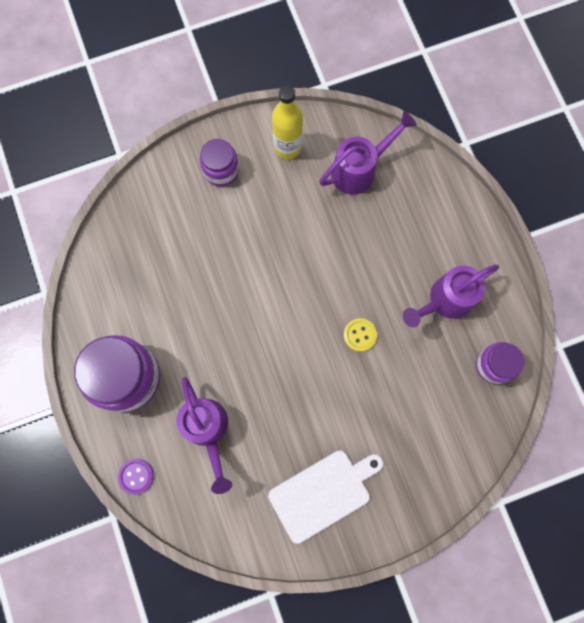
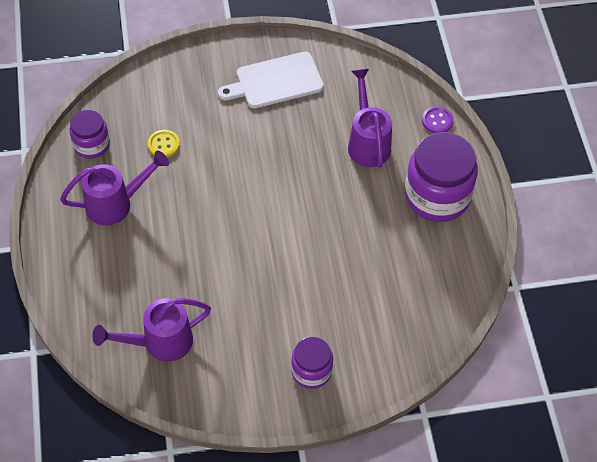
camera: 170 degrees left, 20 degrees down
(287, 147) = (232, 382): yellow bottle -> none
(360, 335) = (207, 190): yellow button -> yellow button (164, 144)

